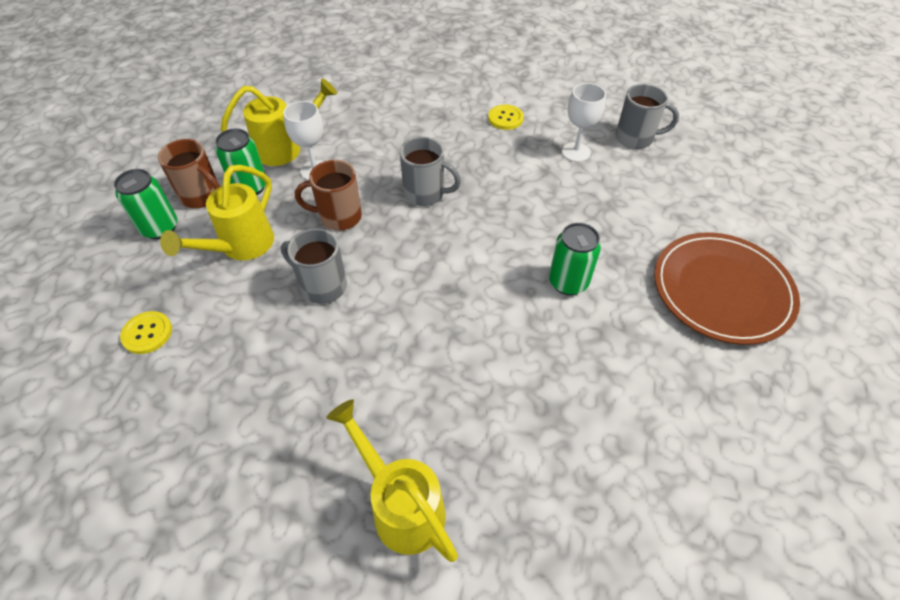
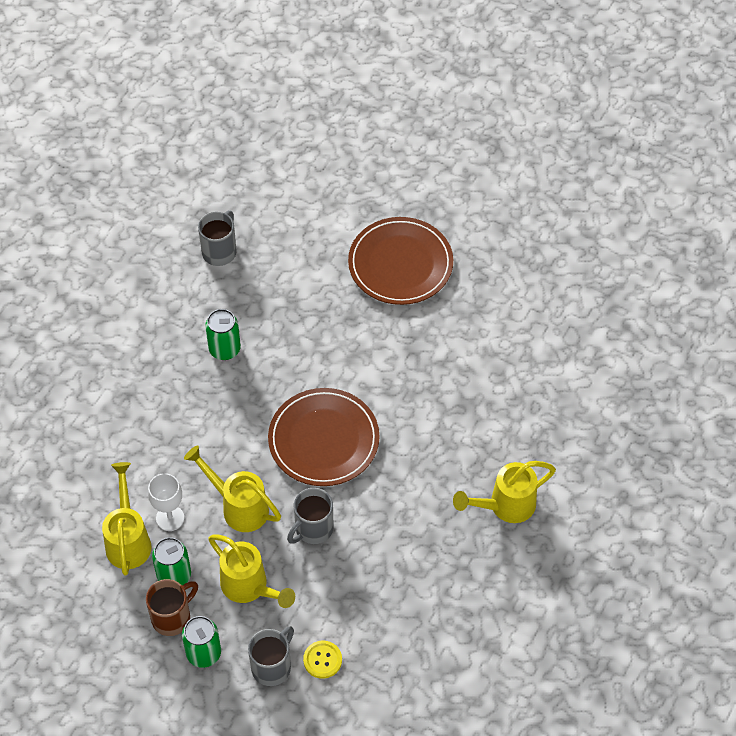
camera: 75 degrees left, 5 degrees up
(338, 217) = (238, 506): brown mug -> yellow watering can
(426, 194) = (233, 433): grey mug -> grey mug (272, 666)
(443, 270) = (323, 440): none -> brown plate
(505, 118) = (153, 343): yellow button -> none
(568, 282) = (363, 358): green can -> green can (224, 349)
(576, 152) = (221, 303): white goblet -> none

